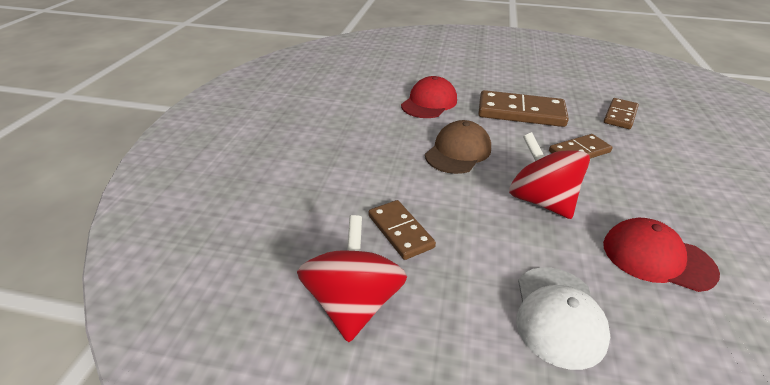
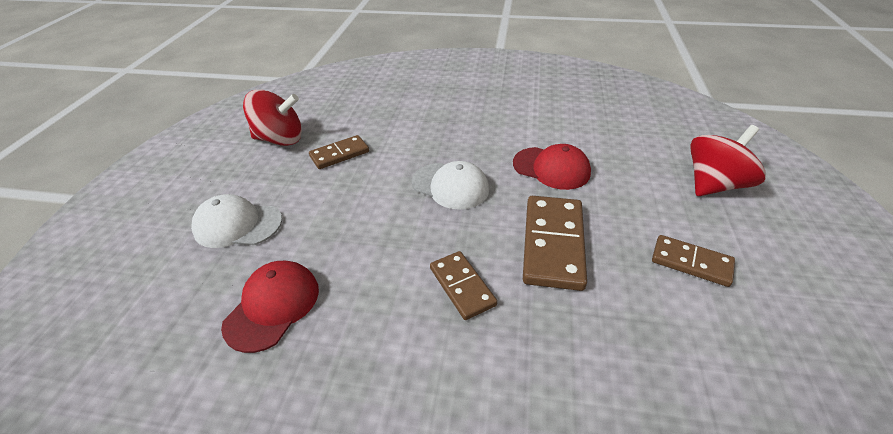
camera: 90 degrees right, 5 degrees up
(458, 152) = (450, 186): brown cap -> white cap
(540, 201) = (367, 235): red spinning top -> red spinning top (714, 185)
(620, 115) = (584, 369): brown domino -> brown domino (691, 263)

